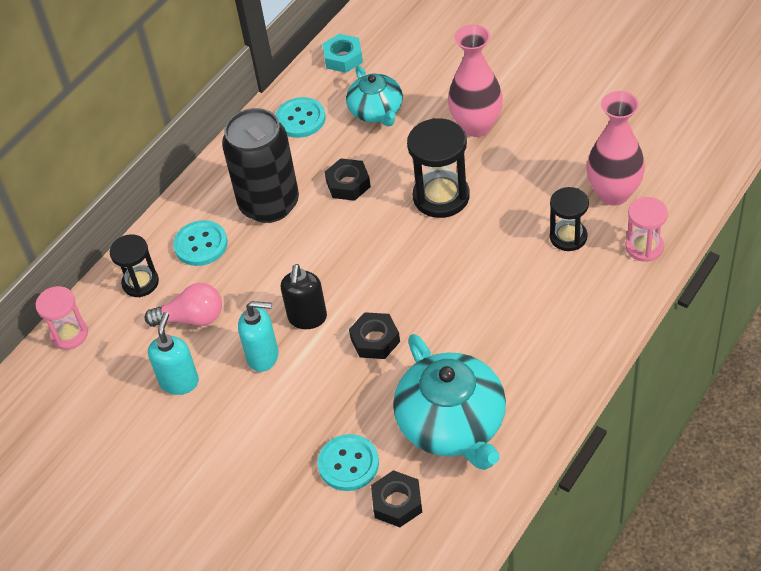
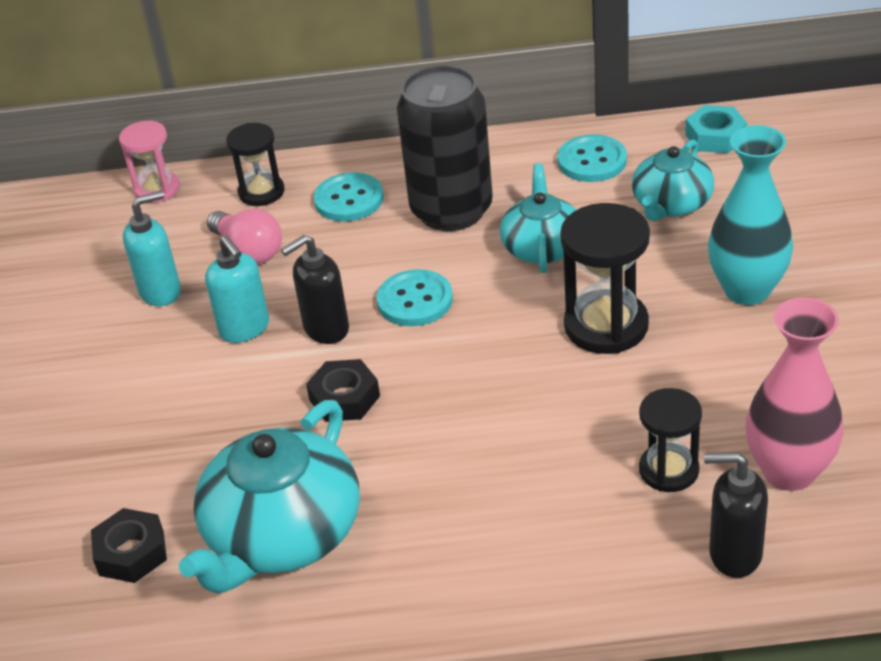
camera: 50 degrees right, 10 degrees down
(348, 184) = (542, 247): black nut -> turquoise teapot
(348, 464) = (155, 480): turquoise button -> turquoise button (415, 300)
(476, 126) = (747, 290): pink vase -> turquoise vase
(644, 247) = (734, 554): pink hourglass -> black soap dispenser

